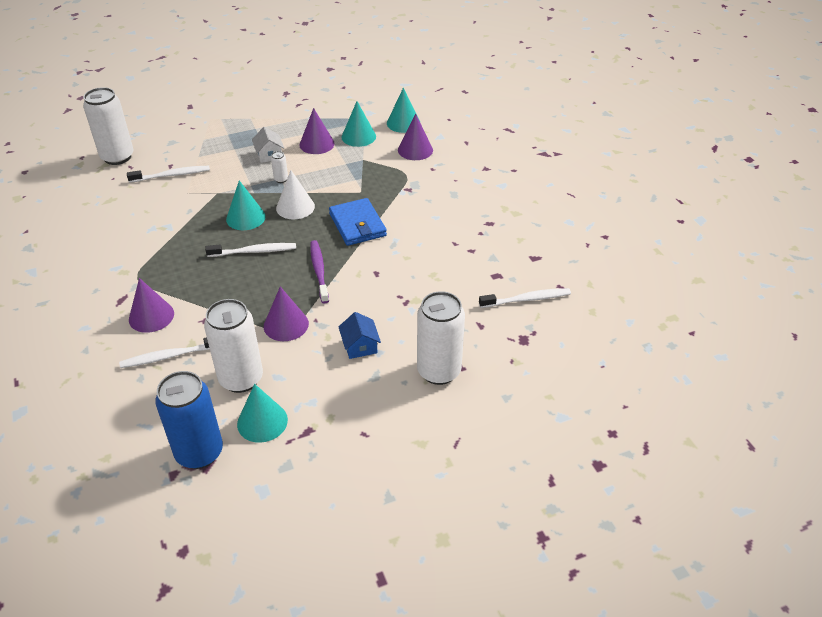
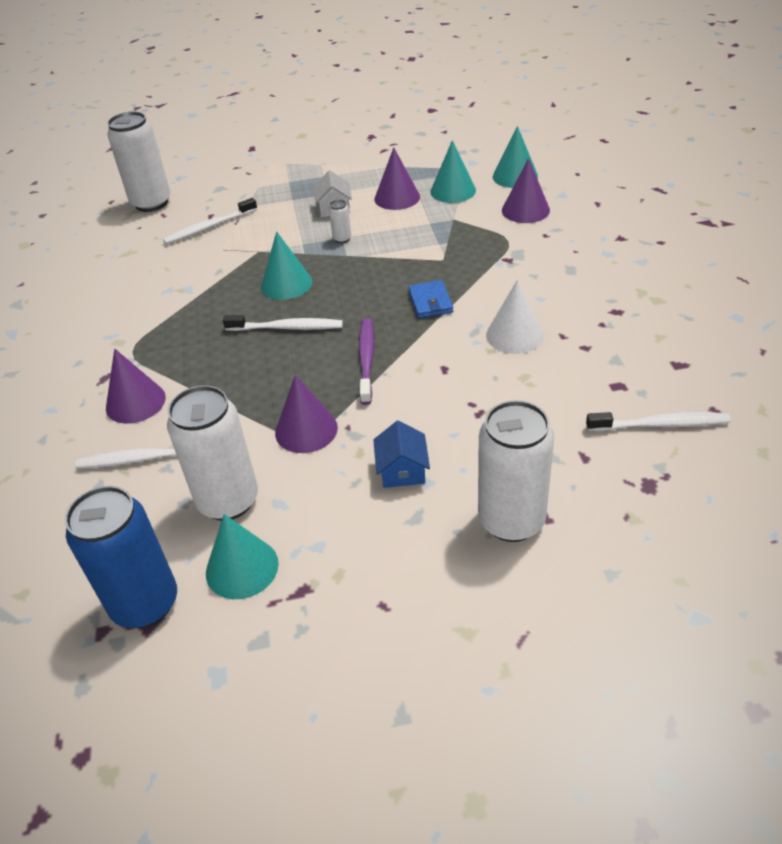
camera: 15 degrees right, 0 degrees up
(172, 175) = (209, 227): white toothbrush -> white toothbrush turned 150 degrees clockwise
(295, 207) = (353, 274): white cone -> white cone (514, 335)
(357, 225) = (430, 302): blue wallet -> blue wallet, size x0.62

